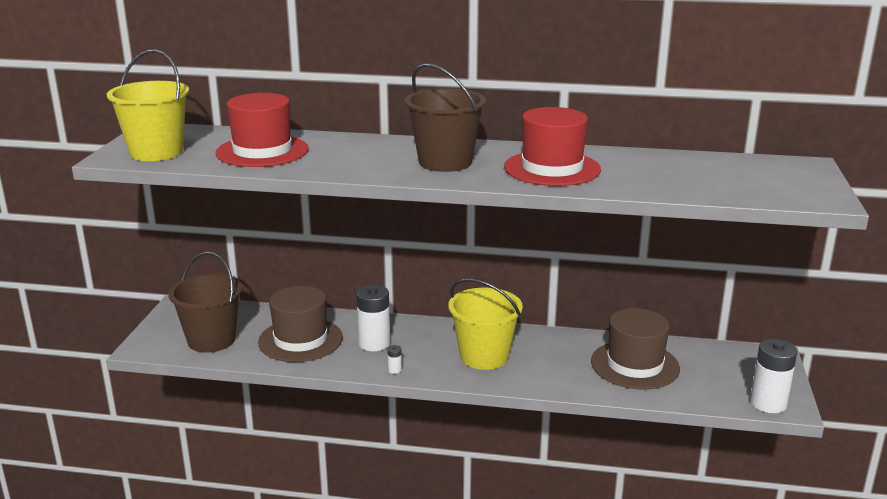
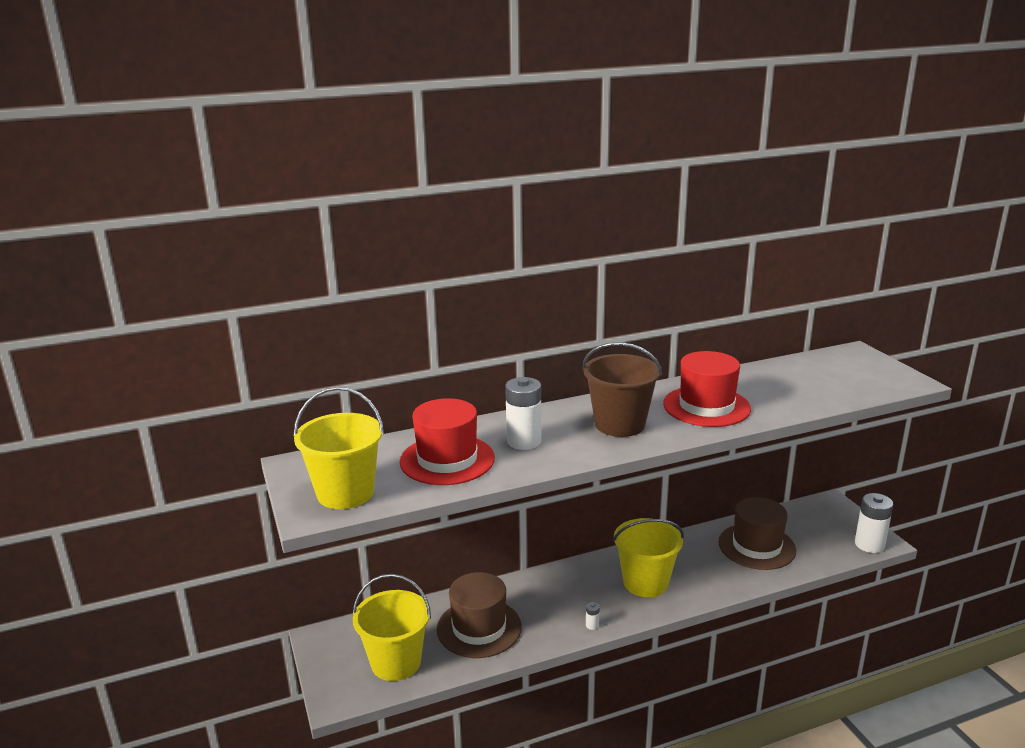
camera: 30 degrees left, 0 degrees up
(211, 340) = (396, 662): brown bucket -> yellow bucket
(374, 343) = (546, 605): white battery -> white battery (524, 441)

